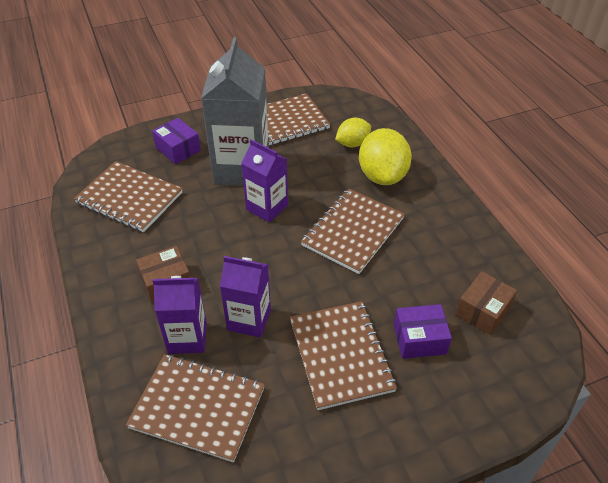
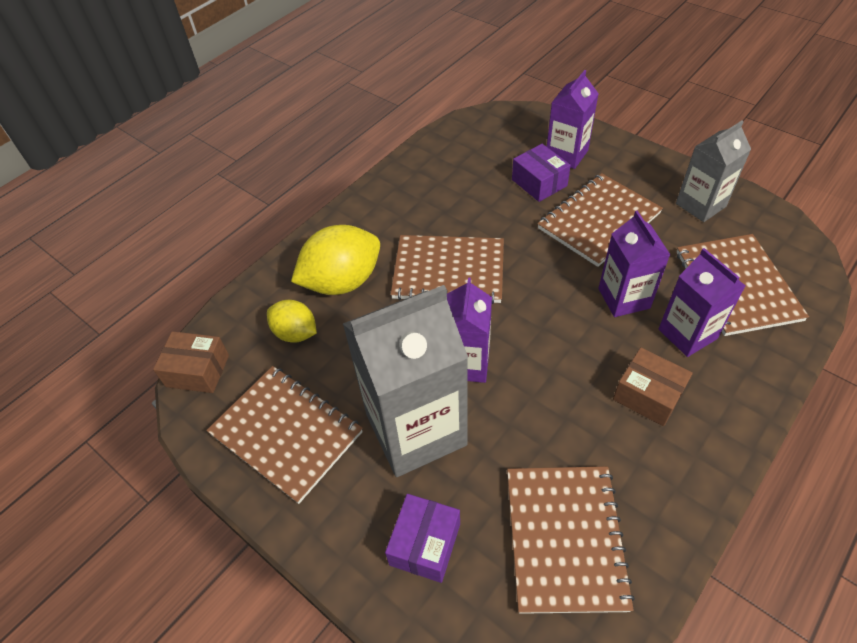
camera: 115 degrees left, 5 degrees up
(304, 456) = (700, 205): none -> grey carton
(450, 386) = (566, 154): none -> purple carton
(482, 311) = (478, 158): brown box -> brown box (197, 371)

